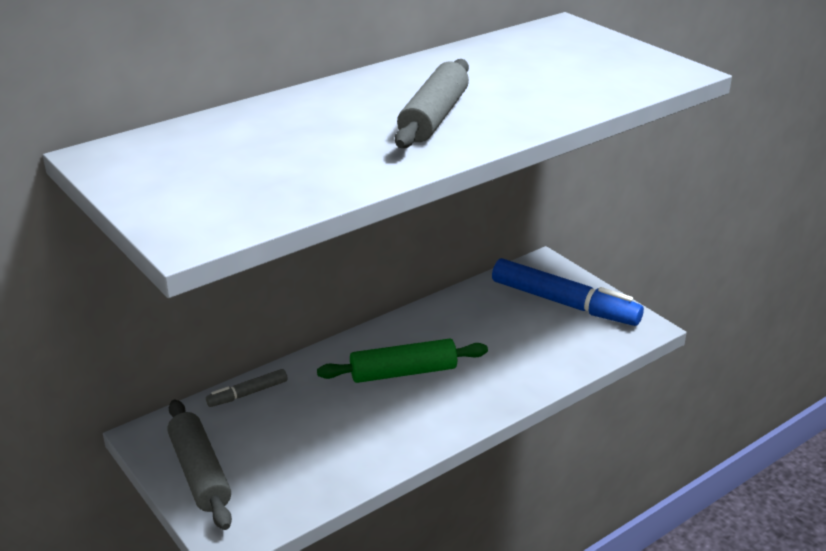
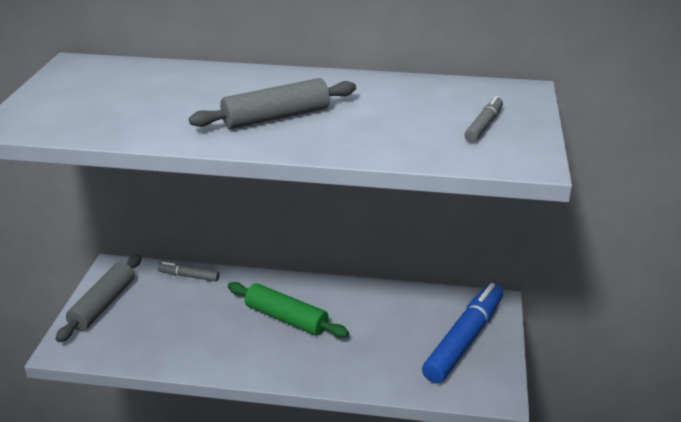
camera: 45 degrees right, 0 degrees up
(564, 303) = (464, 340): blue marker -> blue marker turned 135 degrees counterclockwise
(597, 59) = (484, 125): none -> grey marker

